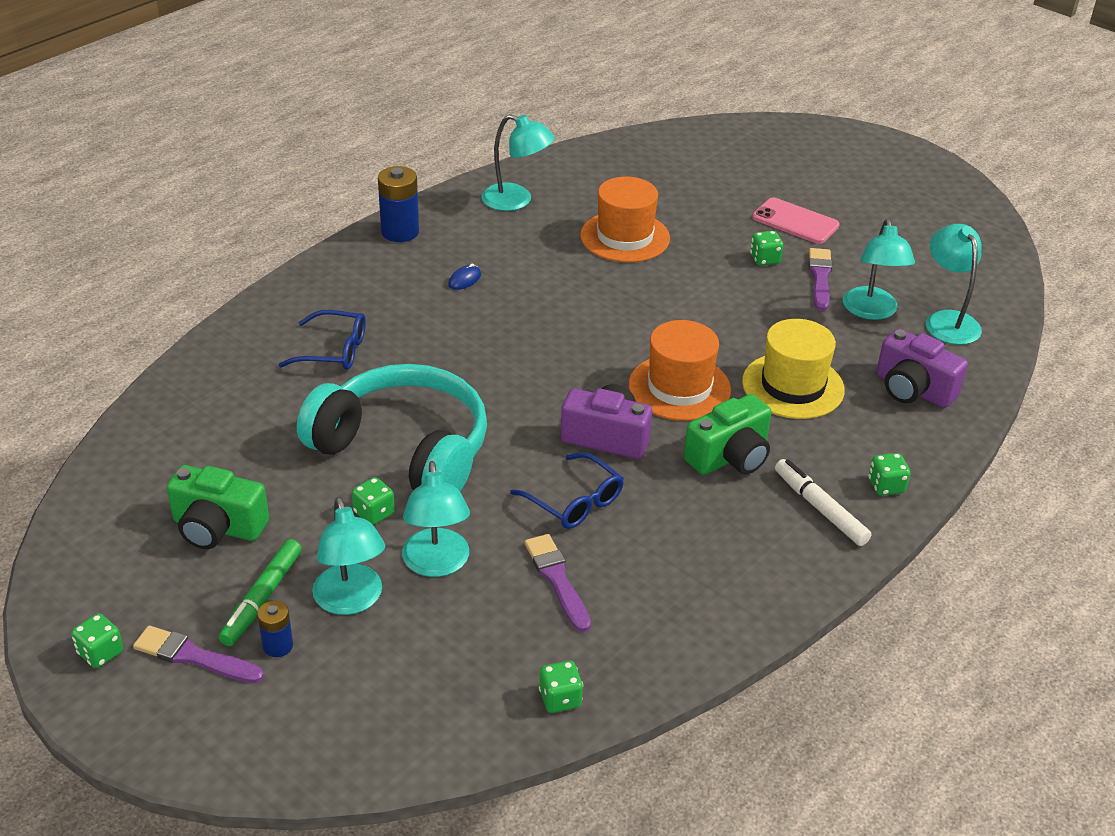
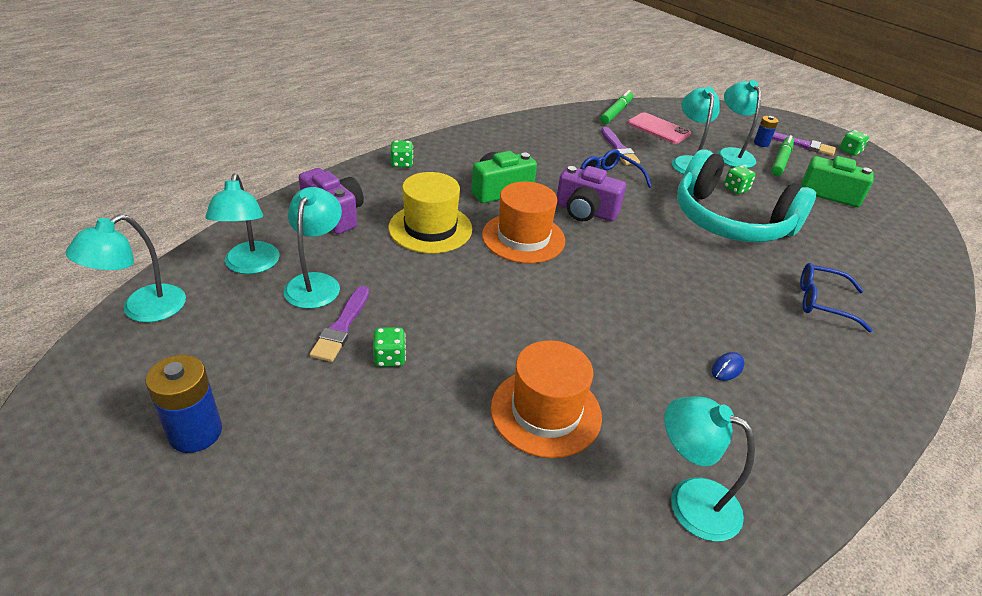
camera: 175 degrees left, 0 degrees up
(400, 232) = (828, 453): blue battery -> blue battery (195, 432)
(560, 699) = (616, 112): green dice -> green marker
(795, 221) = (319, 414): pink phone -> pink phone (658, 129)
(820, 508) = (452, 159): white marker -> none
(998, 273) = (142, 310): none -> turquoise lamp

